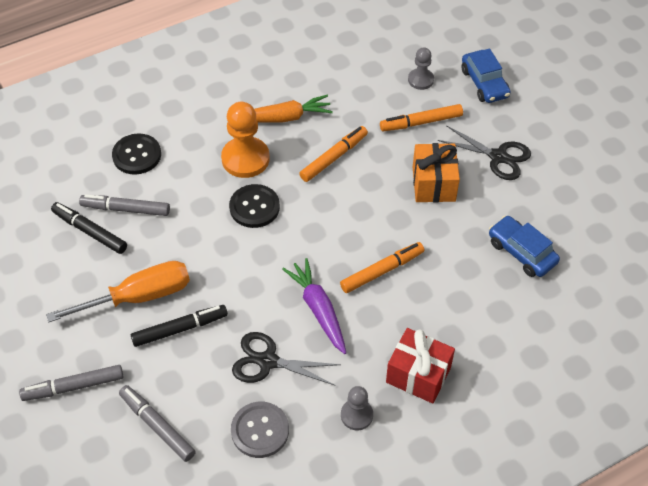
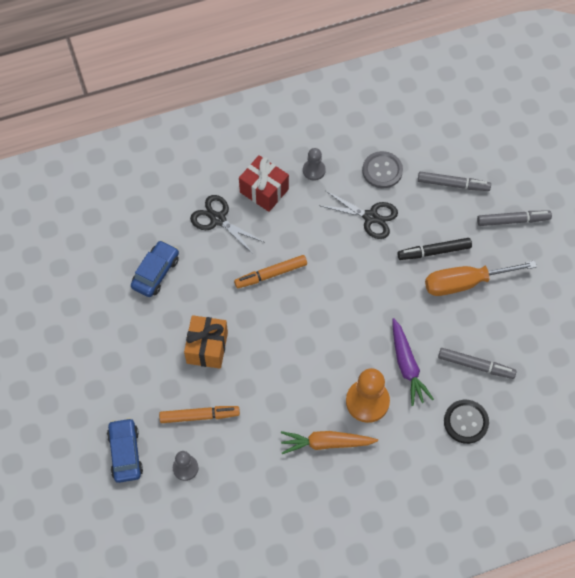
camera: 170 degrees left, 10 degrees up
(90, 231) = (506, 348): black marker -> none
(157, 426) = (453, 184): grey marker -> grey marker turned 45 degrees counterclockwise
(254, 207) = (365, 349): black button -> none
(318, 309) = (327, 251): purple carrot -> purple carrot (407, 366)
(334, 157) = (288, 390): orange marker -> none
(498, 157) = (142, 366): black scissors -> black scissors (218, 219)
(521, 252) = (155, 272): blue car -> blue car turned 120 degrees counterclockwise

